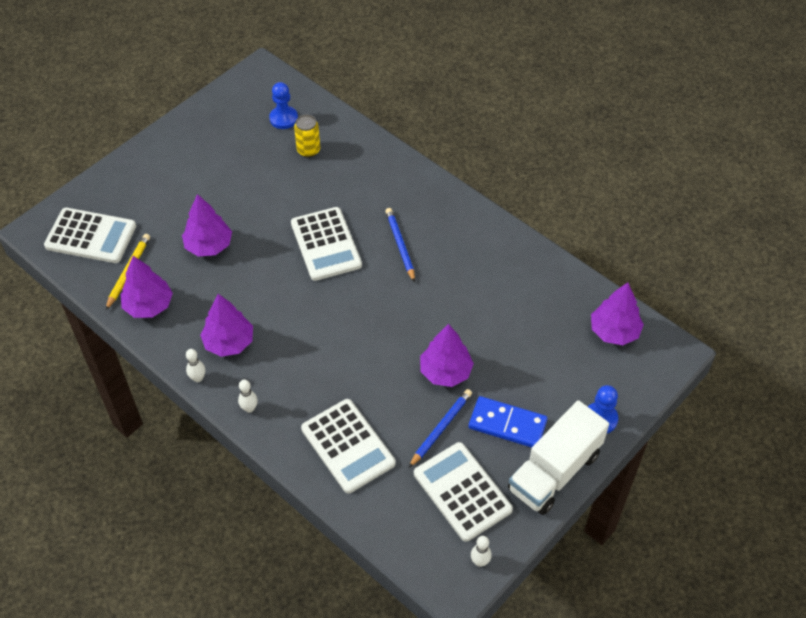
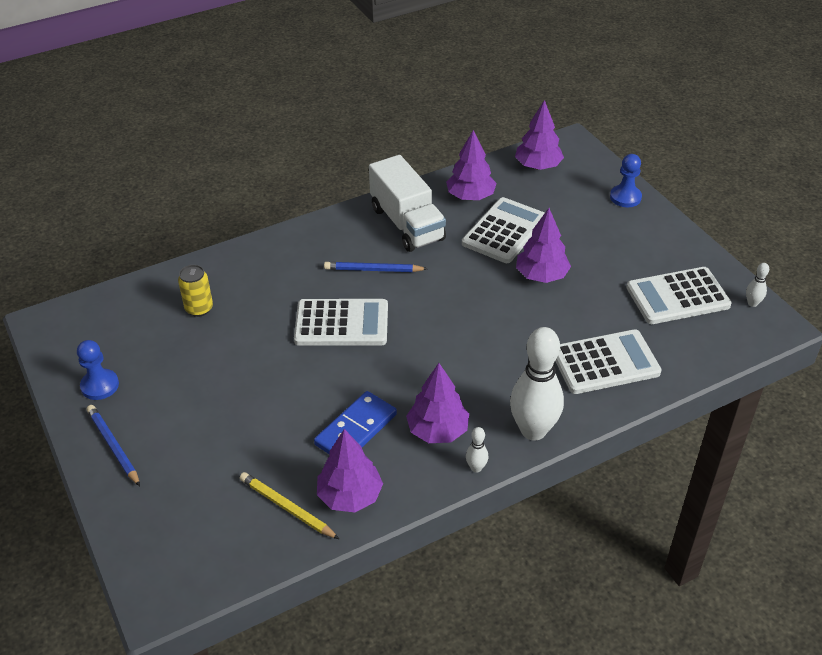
camera: 70 degrees left, 10 degrees down
(91, 236) = (205, 539): white calculator -> white calculator (504, 231)
(209, 246) = (288, 422): purple tree -> purple tree (470, 196)
(249, 408) = (533, 430): white bowling pin -> white bowling pin, size x2.38
(283, 118) = (136, 318): blue pawn -> blue pawn (100, 385)
(441, 428) = (604, 293): blue pencil -> blue pencil (113, 446)
(507, 424) = (614, 251): blue domino -> blue domino (356, 430)
(554, 471) = (671, 236): white truck -> white truck (407, 224)

